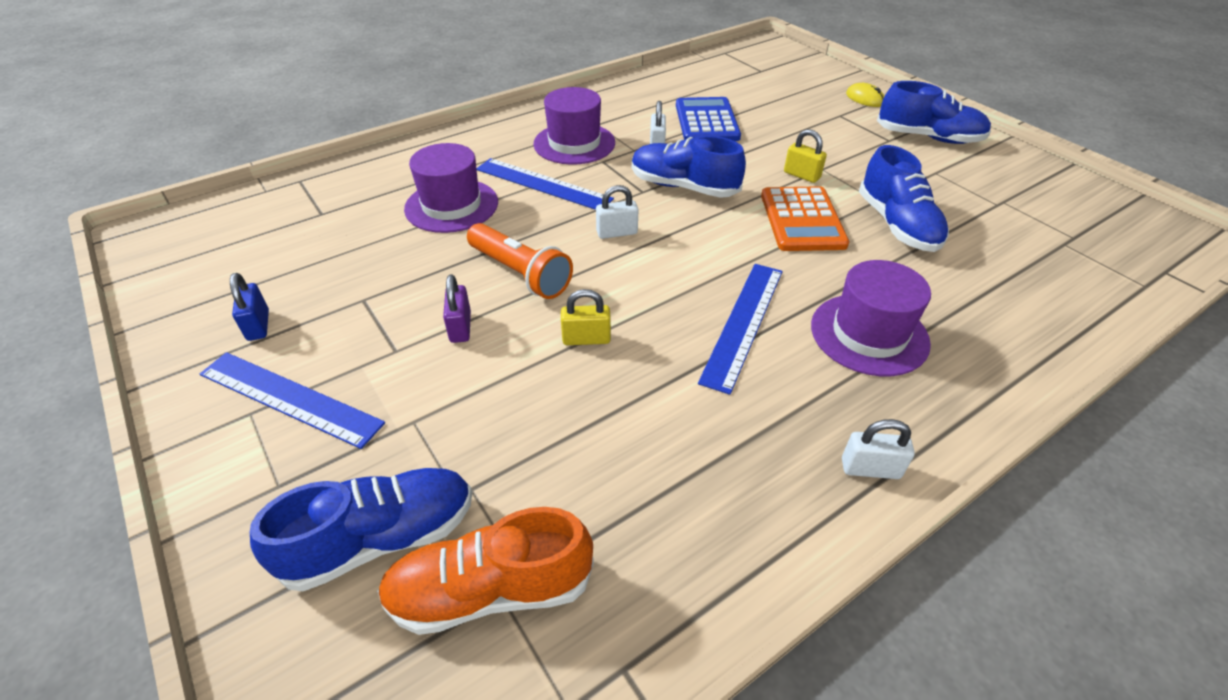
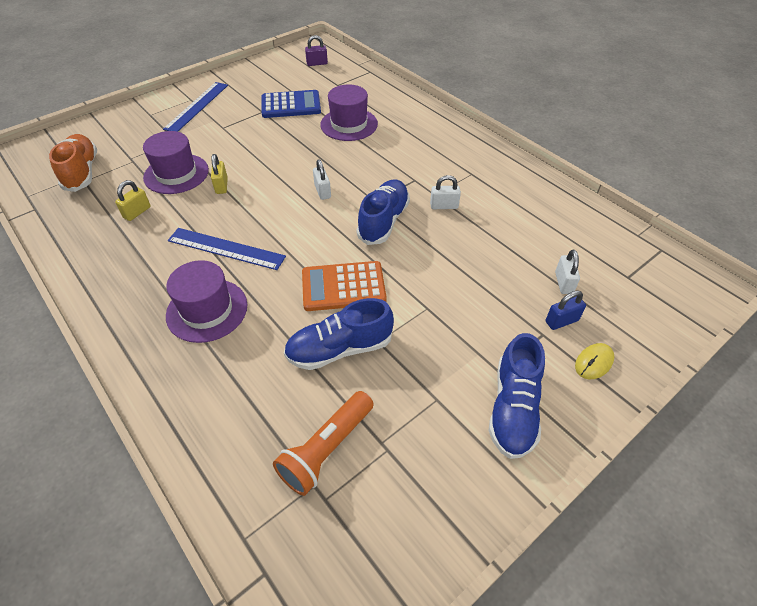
camera: 85 degrees right, 5 degrees up
(258, 325) = (246, 88): blue padlock -> blue padlock (561, 321)
(381, 539) = (115, 143): blue shoe -> none
(460, 327) = (237, 143): purple padlock -> purple padlock (317, 63)
(520, 273) = (281, 157): orange flashlight -> orange flashlight (326, 449)
(543, 184) = (378, 156): blue ruler -> none
(574, 143) = (437, 164): purple hat -> purple hat (176, 174)
(706, 121) = (495, 234): blue calculator -> blue calculator (291, 105)
(801, 175) = (412, 292): yellow padlock -> yellow padlock (137, 212)
(870, 468) = (100, 295): white padlock -> white padlock (563, 283)

